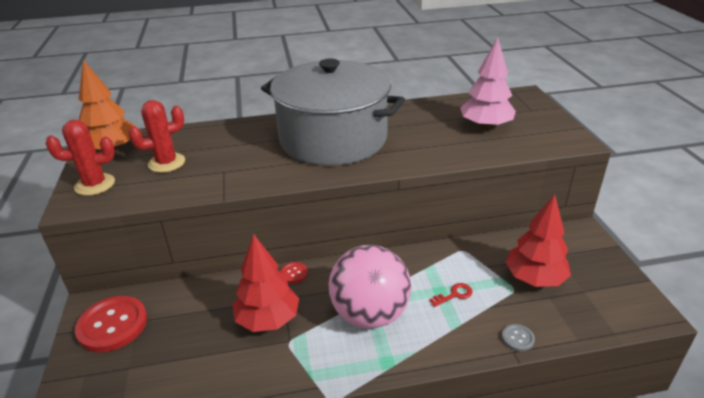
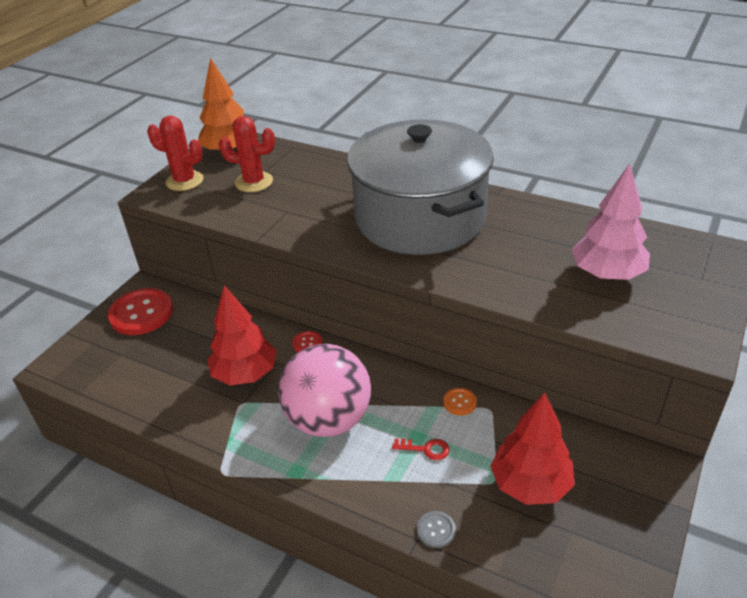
camera: 40 degrees right, 5 degrees up
(441, 256) = (460, 402): none -> orange button

